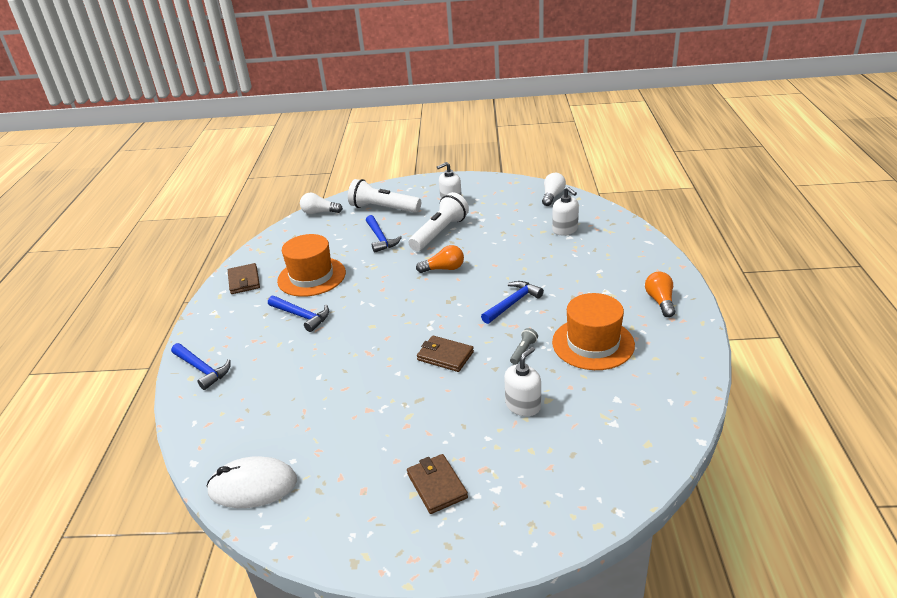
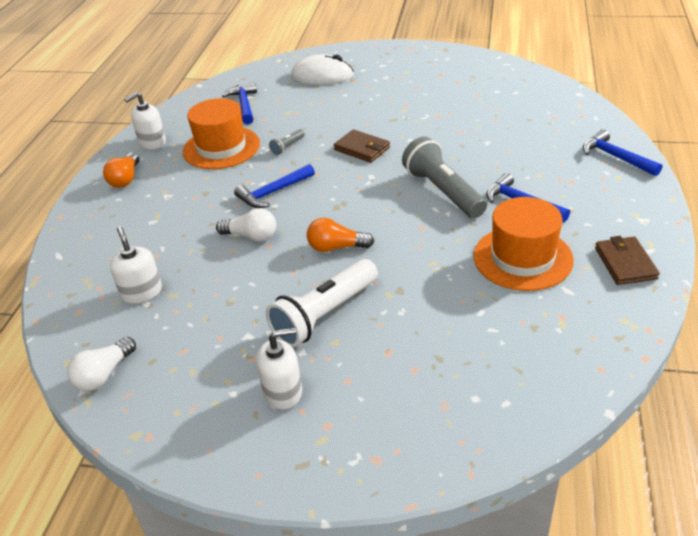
camera: 170 degrees left, 5 degrees up
(253, 486) = (523, 80): white mouse -> white mouse (322, 76)
(319, 212) = (543, 410): white light bulb -> white light bulb (251, 236)
(365, 319) = (443, 191): none -> grey flashlight
(380, 238) = (421, 317): blue hammer -> blue hammer (244, 105)
(383, 208) = (413, 397): white flashlight -> none
(437, 486) = (388, 74): brown wallet -> none
(523, 405) = (309, 110): white soap dispenser -> white soap dispenser (152, 142)

